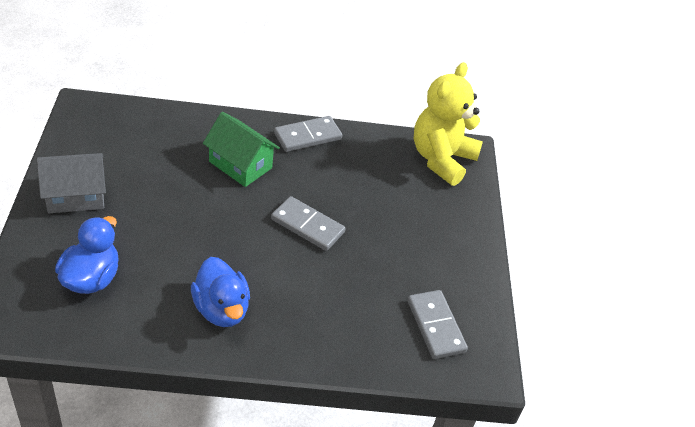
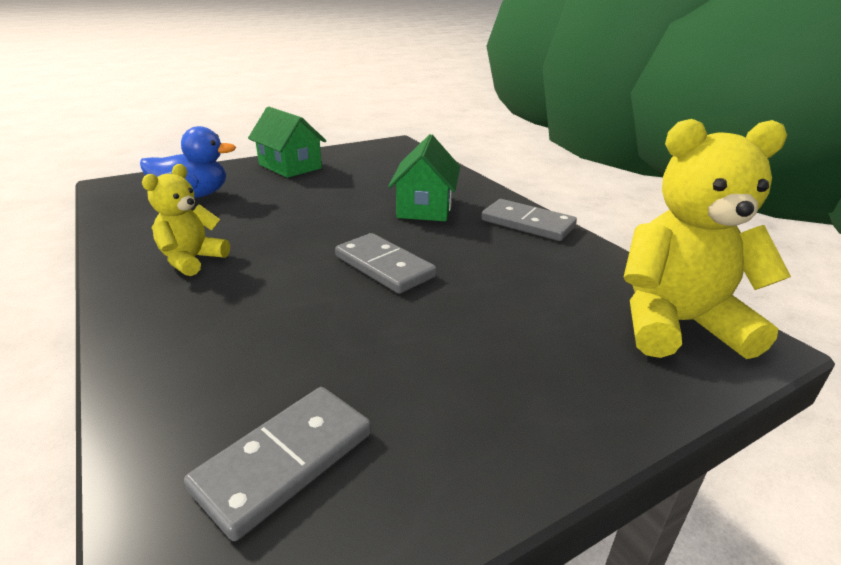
camera: 65 degrees right, 15 degrees down
(75, 196) = (290, 166): grey house -> green house
(221, 309) = (192, 260): blue duck -> yellow teddy bear
(307, 226) = (384, 267): grey domino -> grey domino turned 45 degrees counterclockwise

